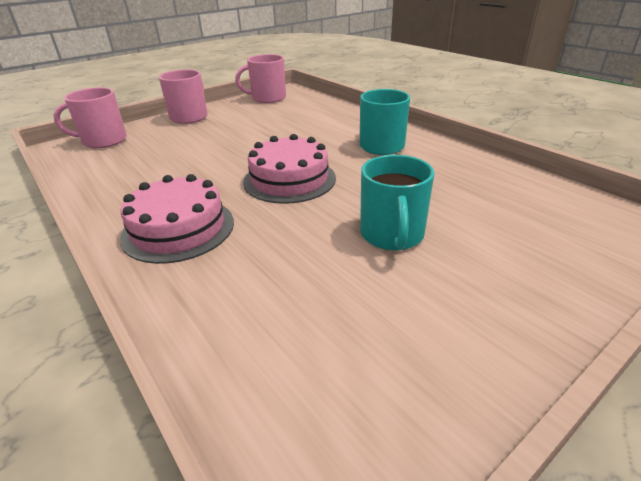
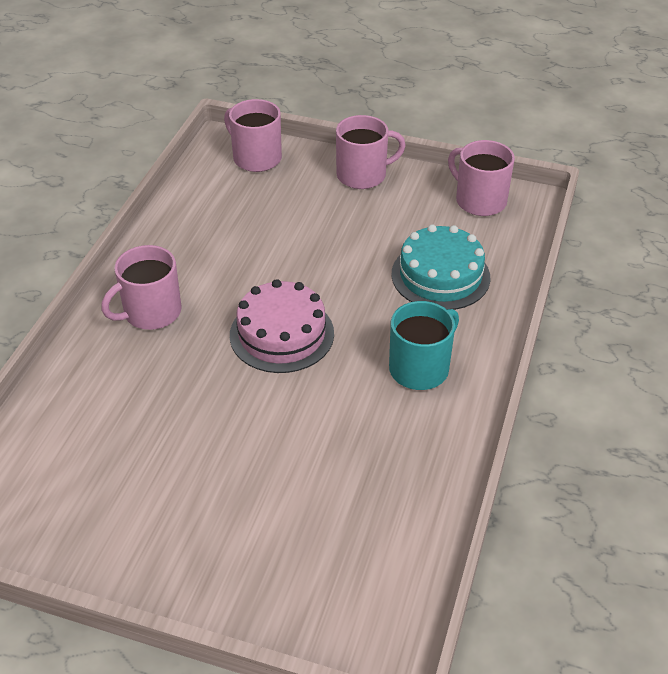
camera: 55 degrees right, 10 degrees up
(178, 229) = (151, 312): pink cake -> pink mug
(310, 121) = (440, 275): none -> turquoise cake
(392, 235) = (234, 450): turquoise mug -> none

